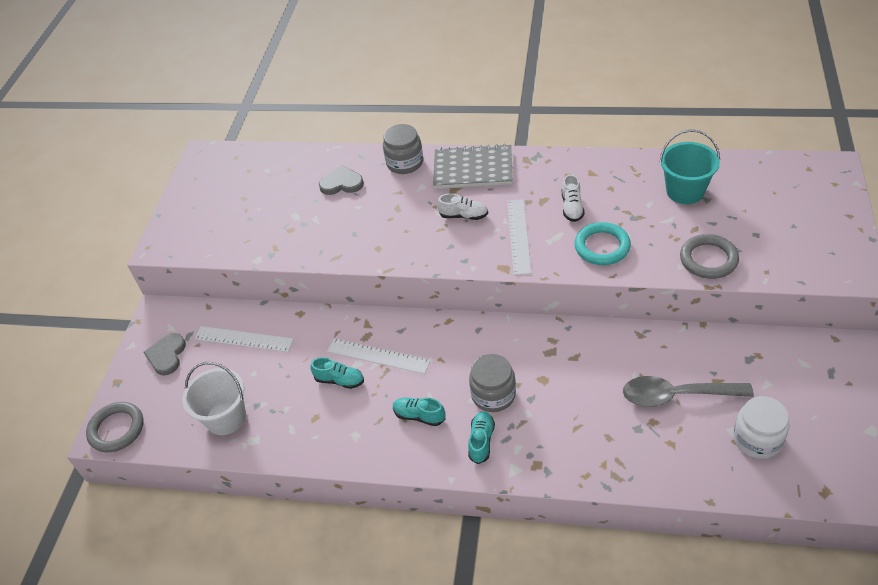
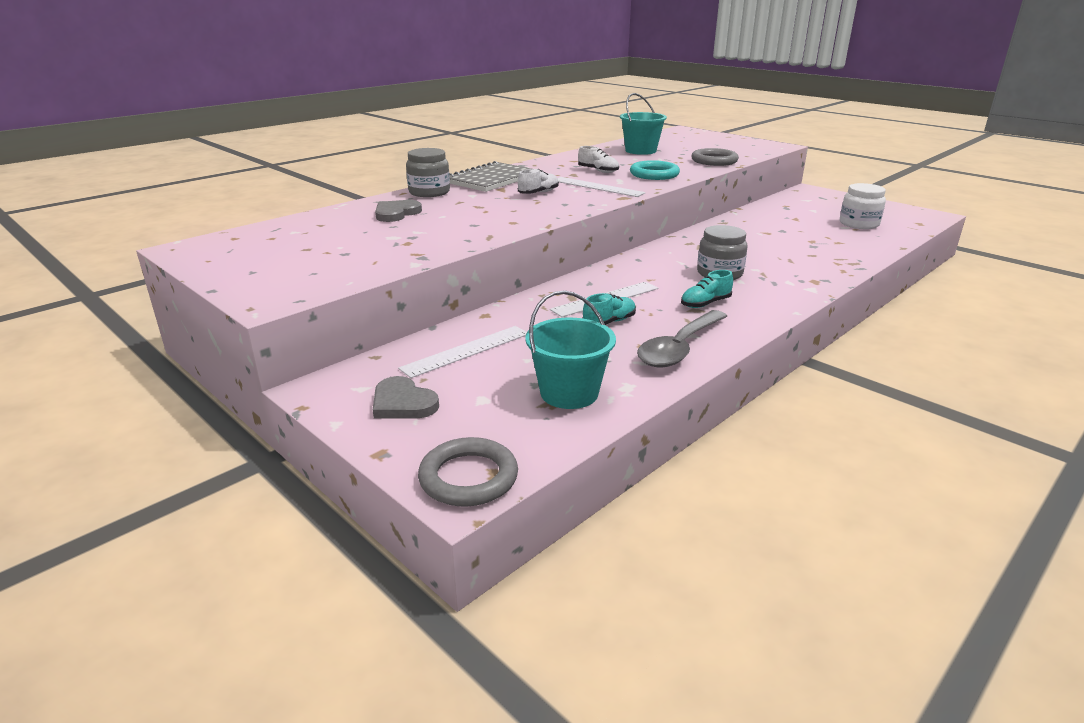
camera: 60 degrees left, 20 degrees down
(226, 417) = (569, 393): white bucket -> turquoise bucket
(481, 441) = (766, 291): turquoise shoe -> none
(677, 395) = (795, 229): grey spoon -> grey spoon (680, 348)

